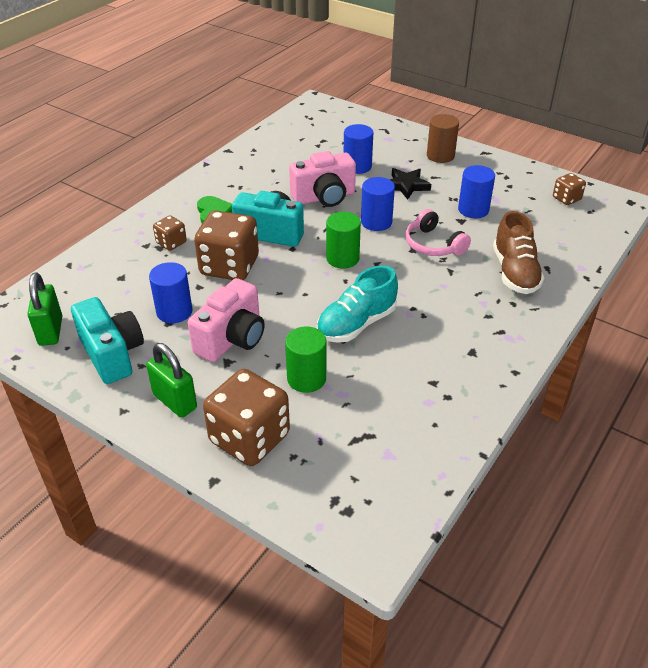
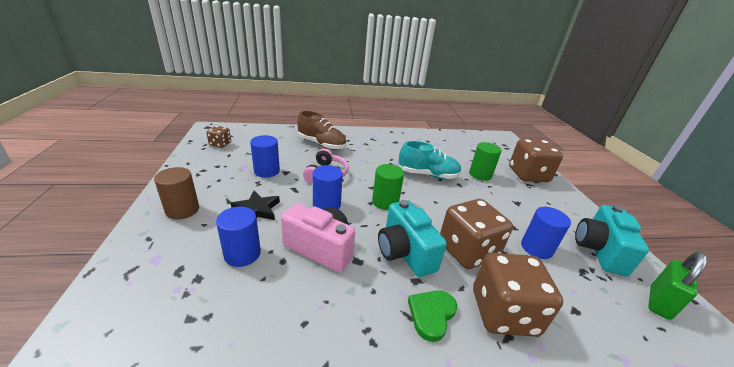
camera: 135 degrees left, 10 degrees down
(171, 243) = (503, 312): brown dice -> brown dice, size x2.02
(175, 401) = (561, 205): green padlock -> none
(232, 339) = (505, 210): pink camera -> none
(515, 272) = (322, 144): brown shoe -> brown shoe turned 75 degrees clockwise

